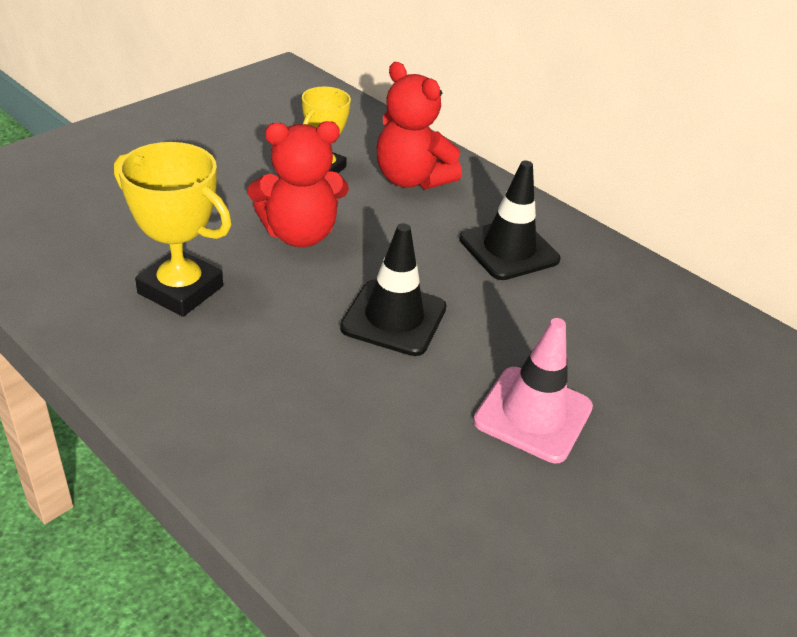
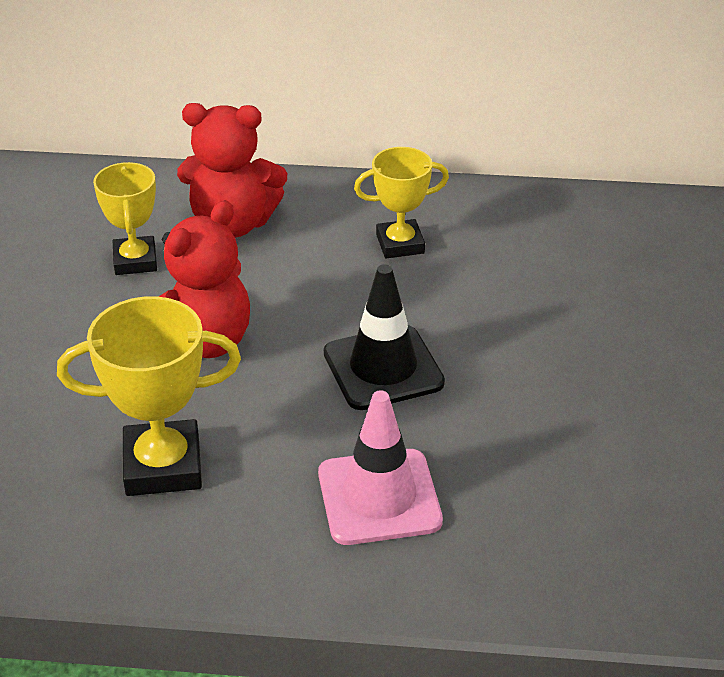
camera: 35 degrees left, 0 degrees up
(509, 249) = (400, 244): black traffic cone -> yellow trophy
(533, 414) = (582, 378): pink traffic cone -> pink traffic cone (379, 497)

